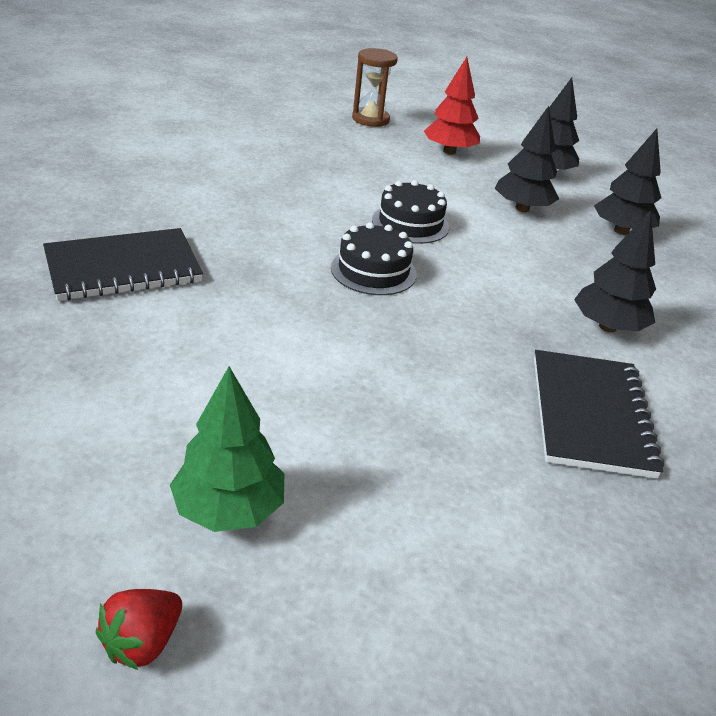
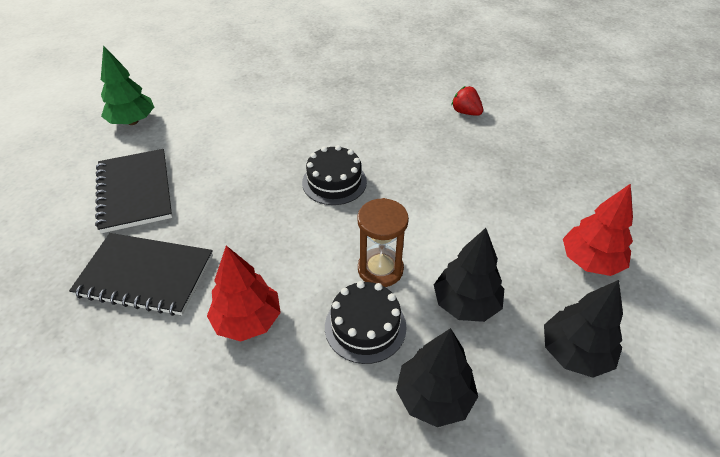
camera: 100 degrees right, 10 degrees up
(123, 268) = (333, 81): black notebook -> black notebook (135, 192)
(142, 642) = (78, 104): red strawberry -> red strawberry (466, 112)
(370, 119) = (643, 203): brown hourglass -> brown hourglass (380, 269)
(410, 223) = (413, 210): black cake -> black cake (365, 326)
(607, 327) = (247, 320): black tree -> red tree

